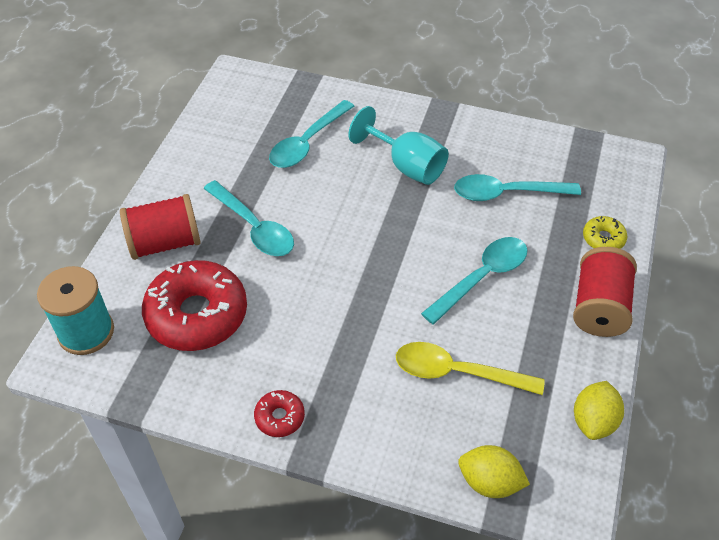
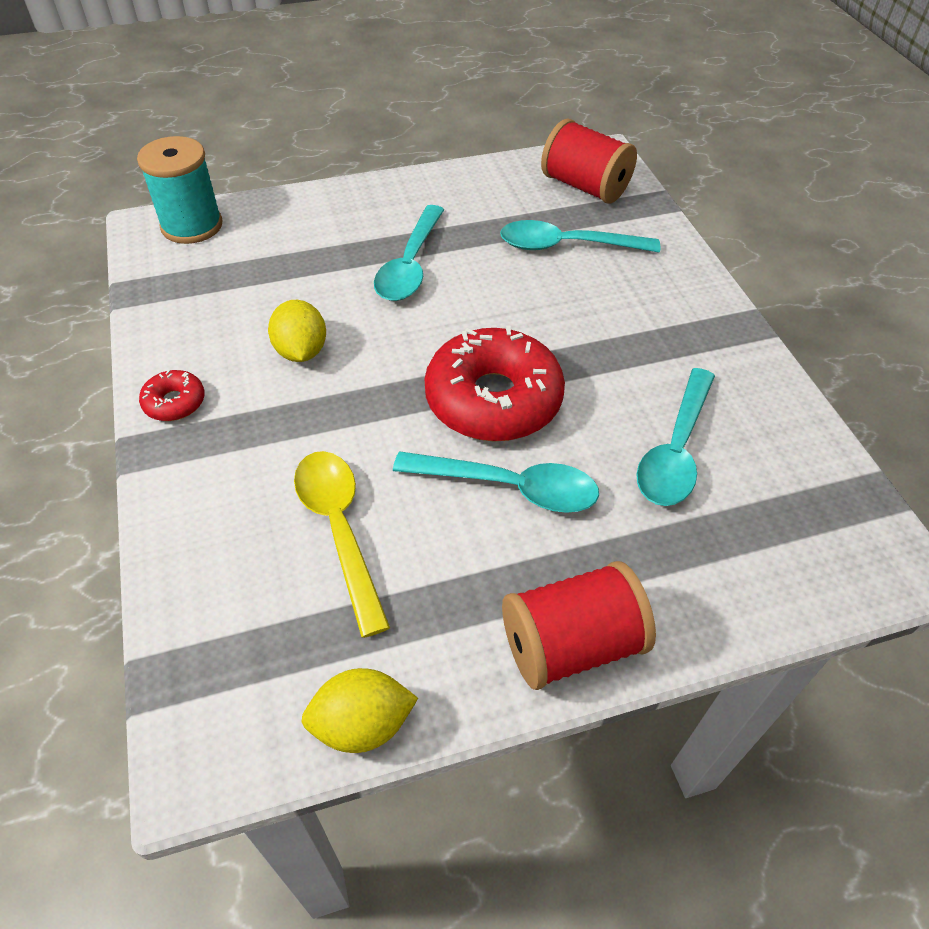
camera: 55 degrees right, 0 degrees up
(165, 243) = (336, 219): red spool -> red spool (585, 187)
(197, 315) = (264, 282): red donut -> red donut (493, 399)
(406, 166) = (619, 337): turquoise goblet -> none
(489, 482) = (191, 640): yellow lemon -> yellow lemon (301, 351)
(507, 193) = (675, 450): turquoise spoon -> turquoise spoon turned 120 degrees counterclockwise
(603, 238) = (704, 595): yellow donut -> none

